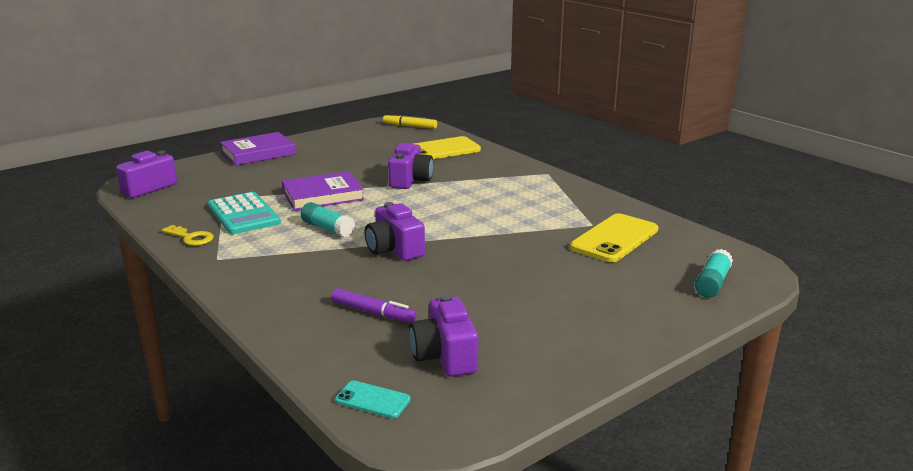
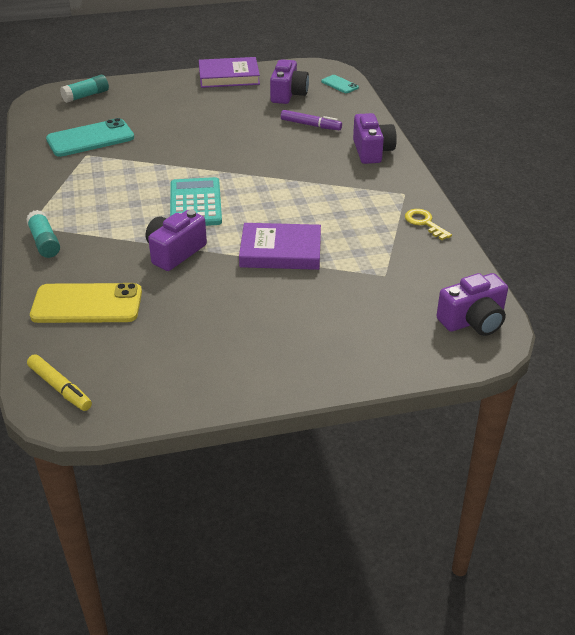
camera: 155 degrees left, 15 degrees up
(243, 214) = (370, 243): turquoise calculator -> turquoise calculator (195, 203)
(258, 153) = (319, 369): purple book -> purple book (229, 76)
(327, 229) = (300, 204): turquoise glue stick -> turquoise glue stick (44, 242)
(373, 312) = (310, 125): purple marker -> purple marker turned 150 degrees clockwise
(394, 249) = (261, 169): purple camera -> purple camera (372, 151)
(614, 238) = (90, 138): yellow phone -> turquoise phone

